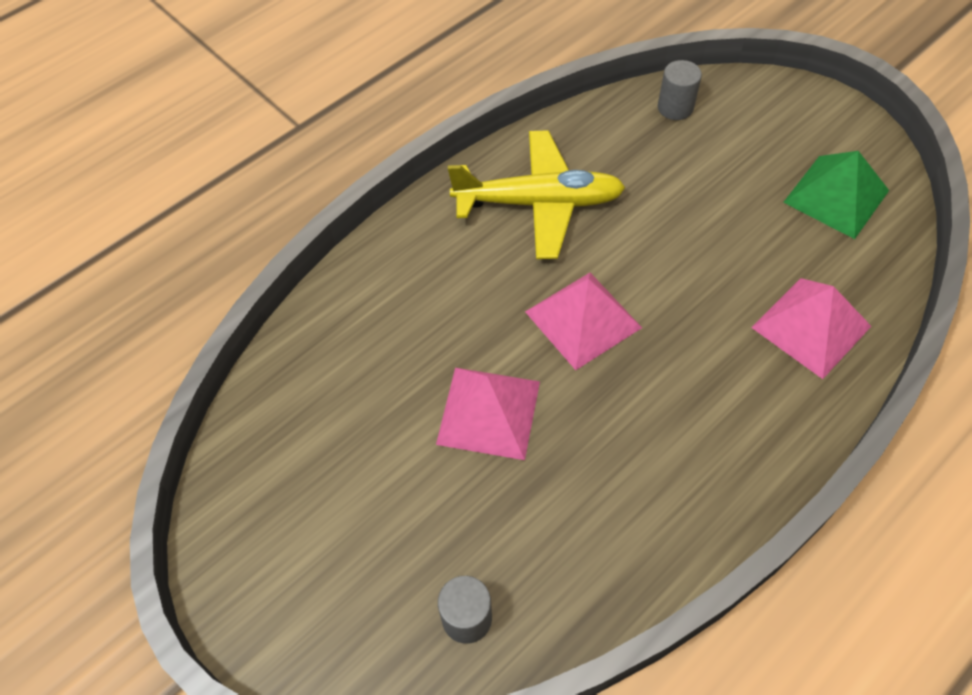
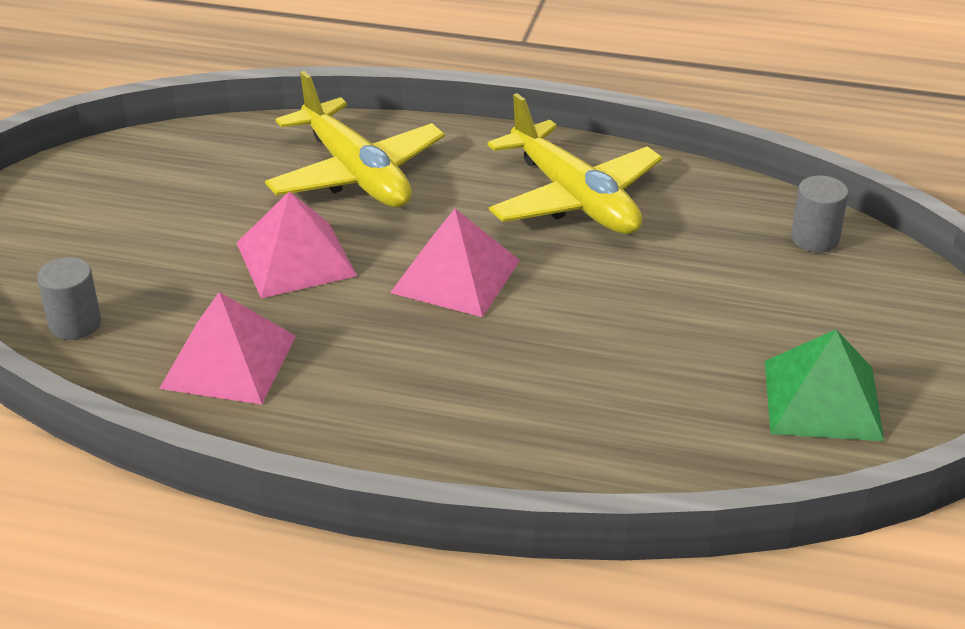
camera: 55 degrees right, 20 degrees down
(403, 318) = (356, 174): none -> yellow plane
(811, 326) = (602, 437): pink pyramid -> pink pyramid (229, 362)

